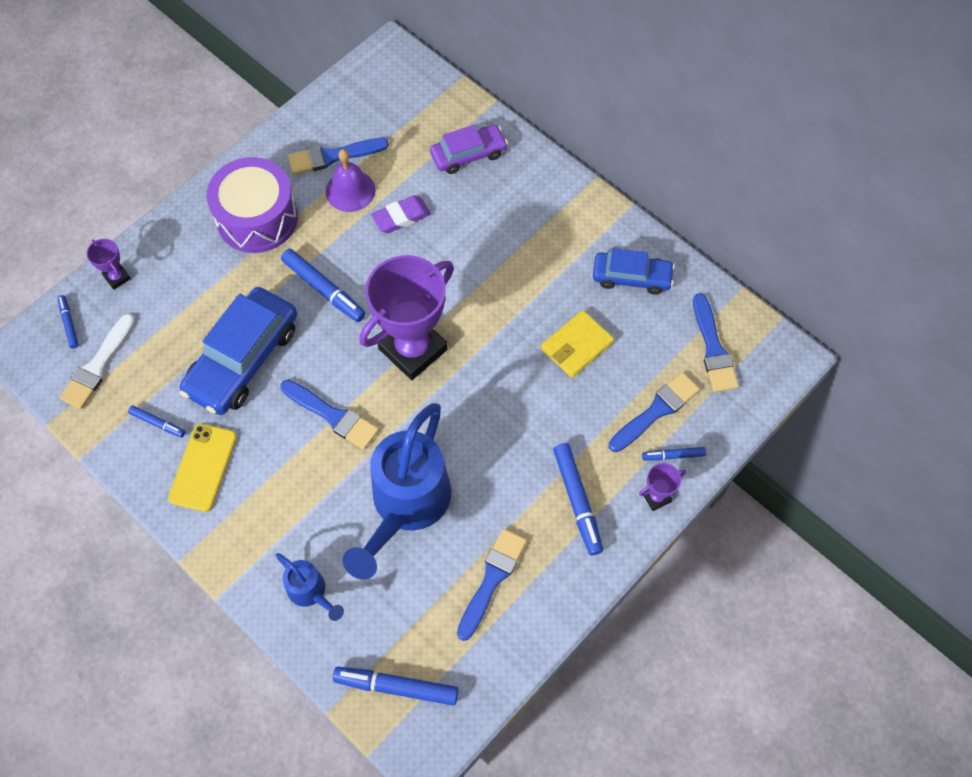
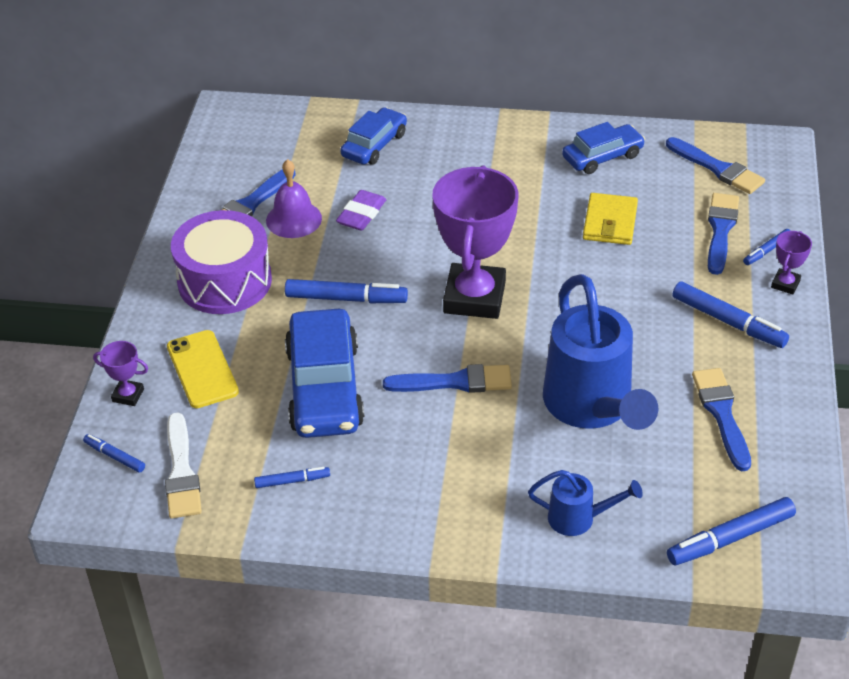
camera: 35 degrees left, 20 degrees down
(203, 467) = (374, 488): yellow phone -> yellow phone (202, 369)
(468, 154) = (374, 145): purple car -> blue car

